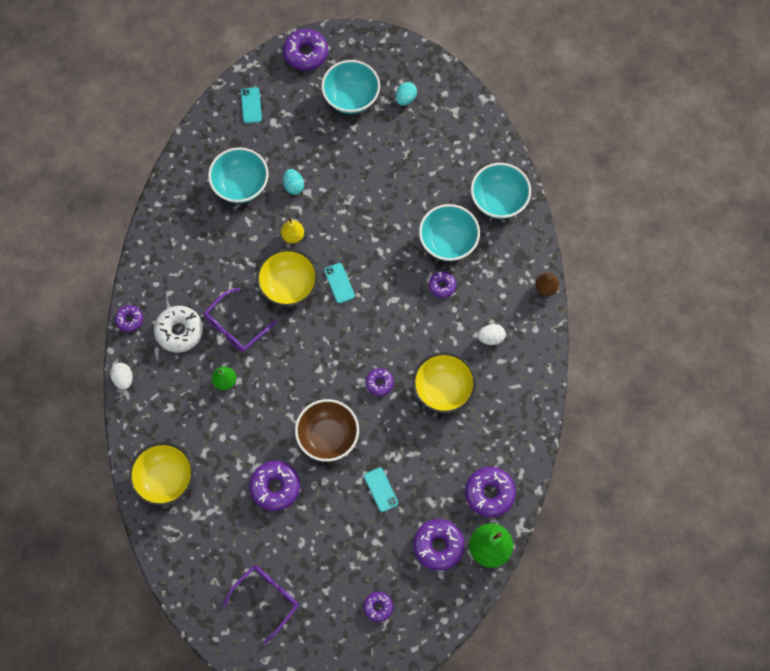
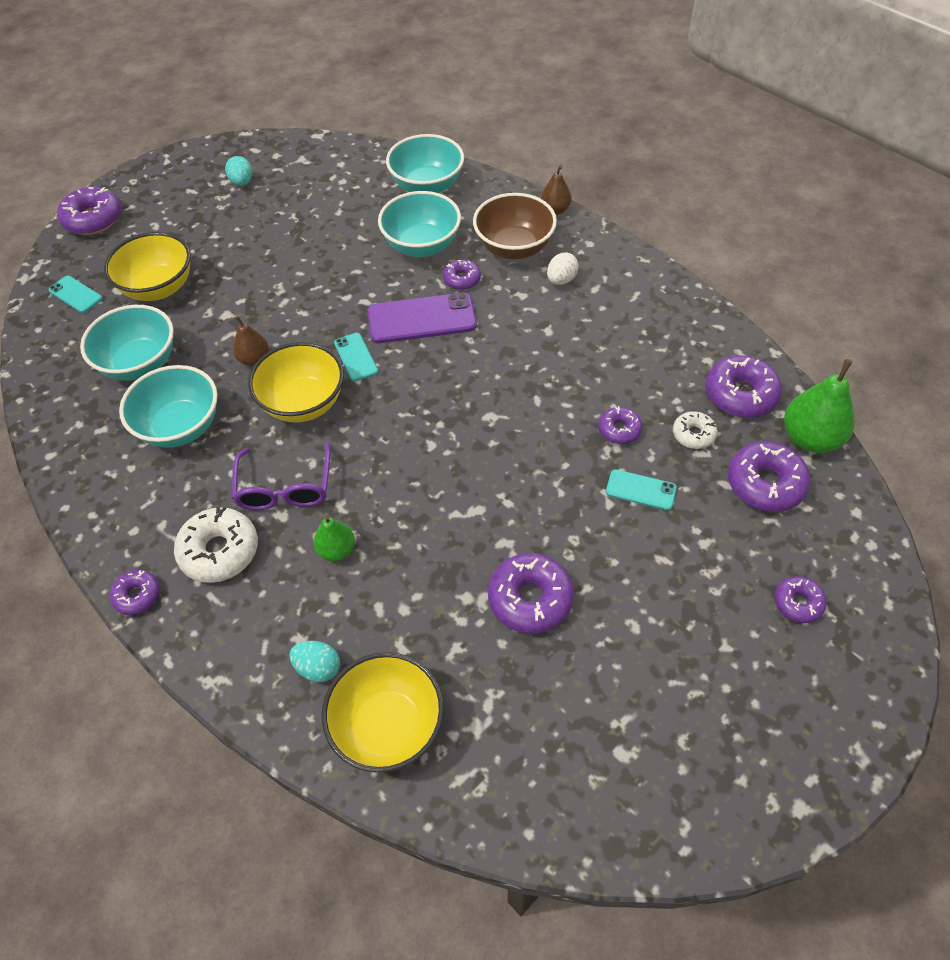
camera: 45 degrees left, 15 degrees down
(123, 379) = (199, 666): white egg -> none
(266, 599) = (679, 730): purple glasses -> none
(293, 186) = (204, 321): turquoise egg -> turquoise egg (318, 668)
(293, 236) = (254, 359): yellow pear -> brown pear
(328, 436) = (521, 495): brown bowl -> brown bowl (514, 248)
(339, 283) = (355, 357): turquoise phone -> turquoise phone turned 45 degrees clockwise
(351, 98) = (184, 217): turquoise bowl -> turquoise bowl (181, 427)
(379, 383) = (509, 402): purple donut -> purple donut (619, 430)
(395, 291) = (421, 319): none -> purple phone
(440, 489) = (693, 434): none -> white donut
(443, 390) = (577, 353): yellow bowl -> yellow bowl (159, 288)

